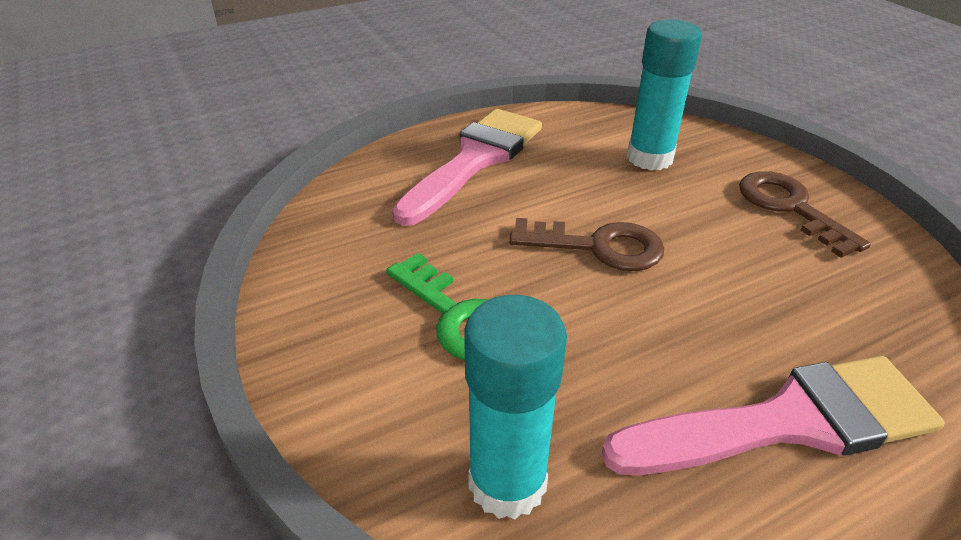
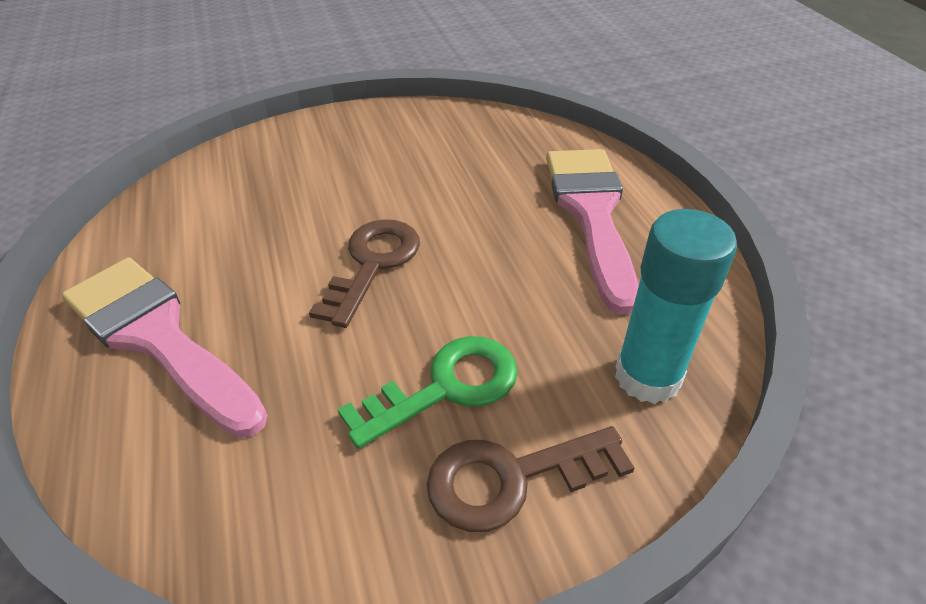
camera: 80 degrees left, 5 degrees up
(650, 158) = (245, 197): turquoise glue stick -> none
(789, 207) = (365, 142): brown key -> brown key (511, 478)

